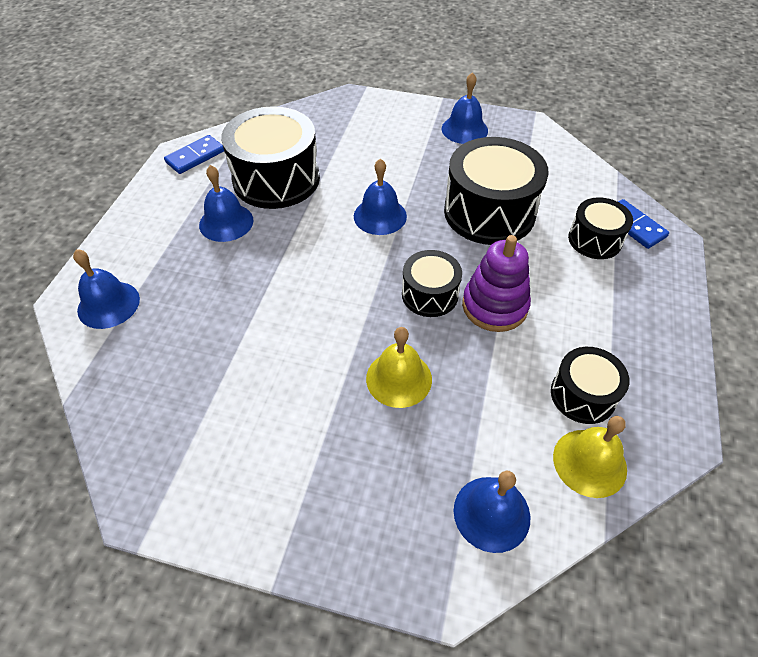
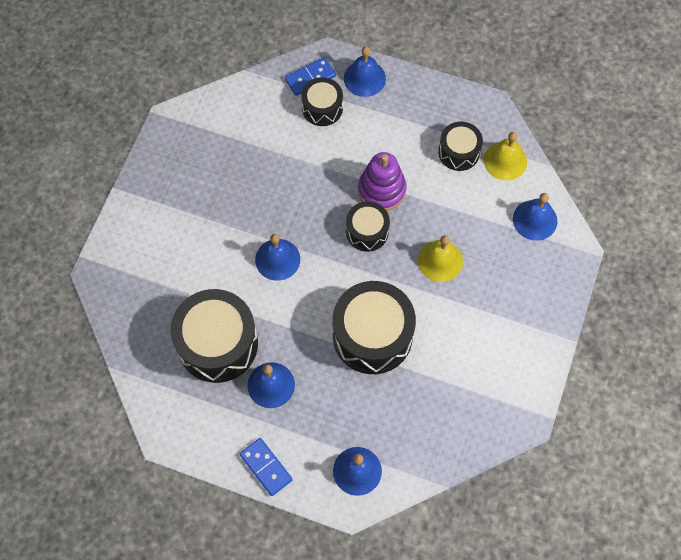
camera: 85 degrees left, 15 degrees up
(195, 157) = (173, 420): blue domino -> blue domino (266, 467)
(464, 129) = (168, 176): blue bell -> blue bell (364, 78)
(489, 212) = (283, 175): black drum -> black drum (372, 335)

